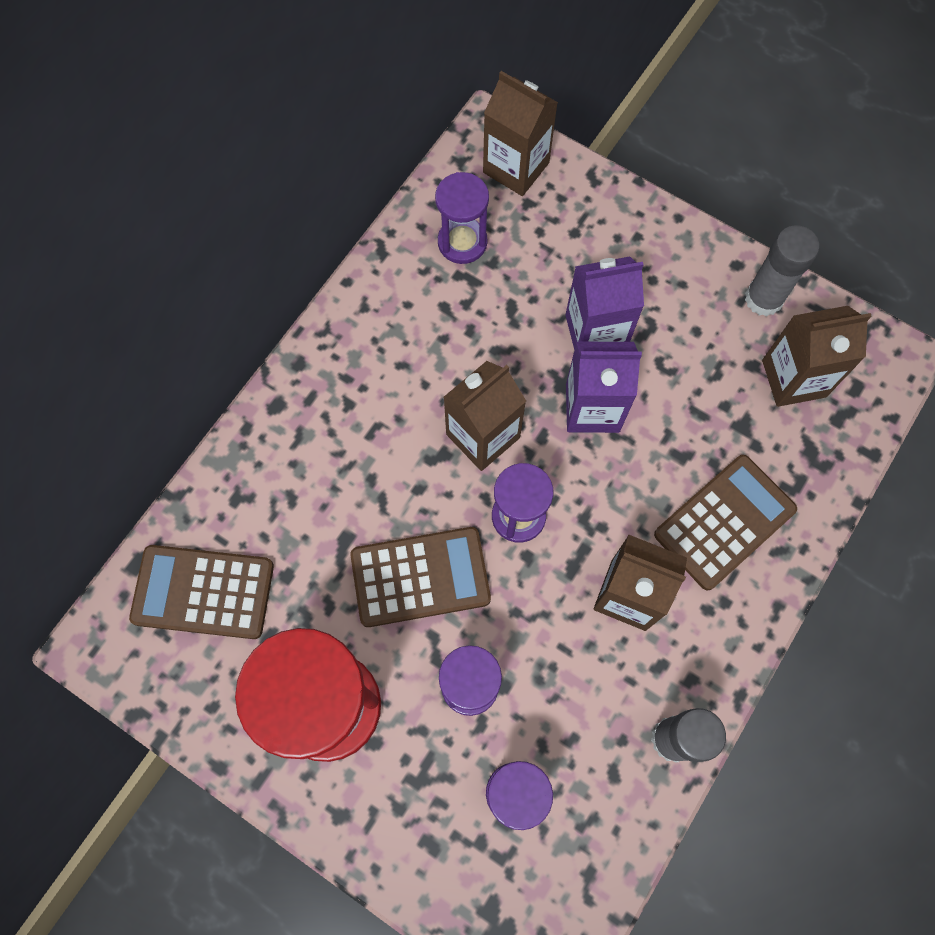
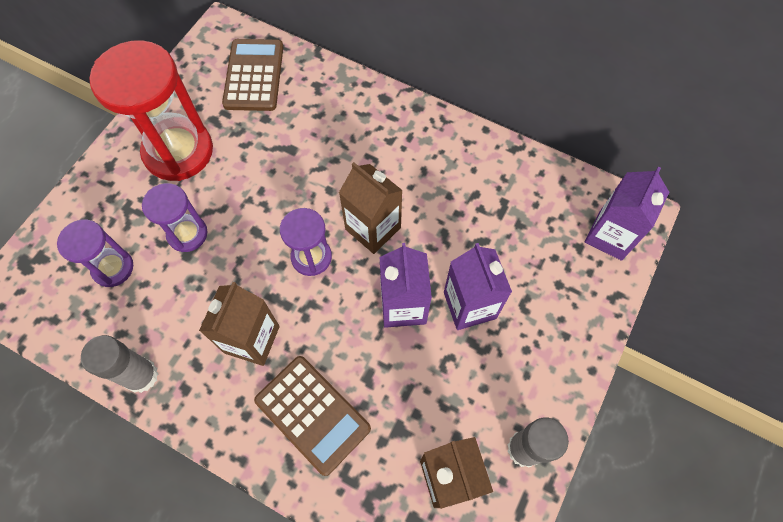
camera: 85 degrees right, 5 degrees down
(420, 577) = (264, 197): brown calculator -> none
(462, 242) = (533, 202): purple hourglass -> none
(516, 167) = (610, 235): brown carton -> purple carton

